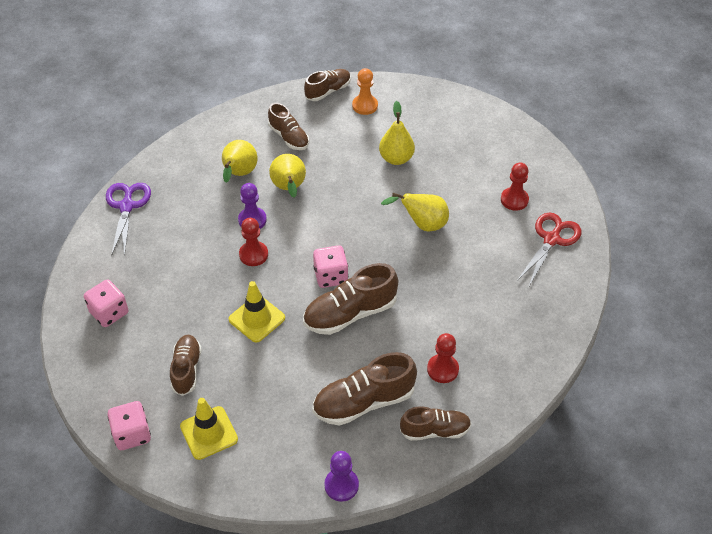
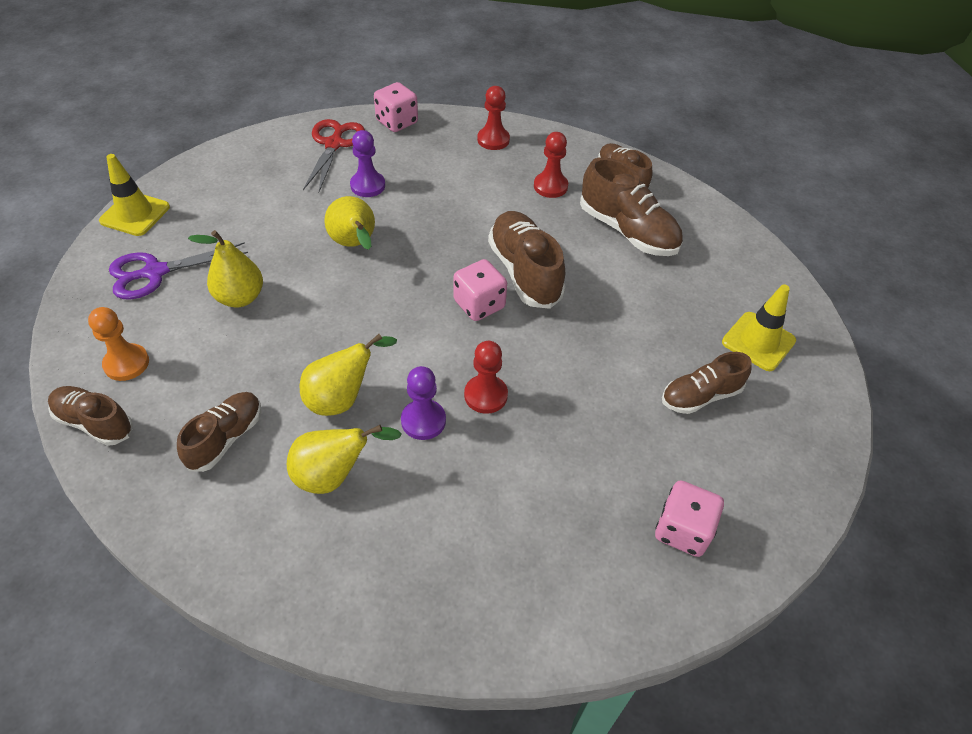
camera: 115 degrees left, 0 degrees up
(127, 206) = (472, 617): purple scissors -> purple scissors (155, 272)
(132, 434) = (818, 413): pink dice -> pink dice (397, 122)
(257, 319) = (584, 354): yellow traffic cone -> yellow traffic cone (135, 214)
(341, 485) = (726, 223): purple pawn -> purple pawn (368, 186)
(350, 313) = (524, 272): brown shoe -> brown shoe turned 150 degrees counterclockwise
(514, 200) = (282, 180): red pawn -> red pawn (493, 140)
(552, 239) = (334, 144): red scissors -> red scissors turned 90 degrees clockwise

